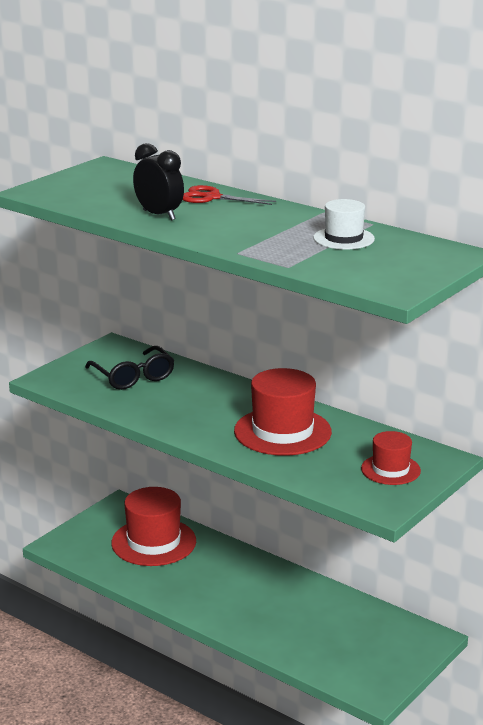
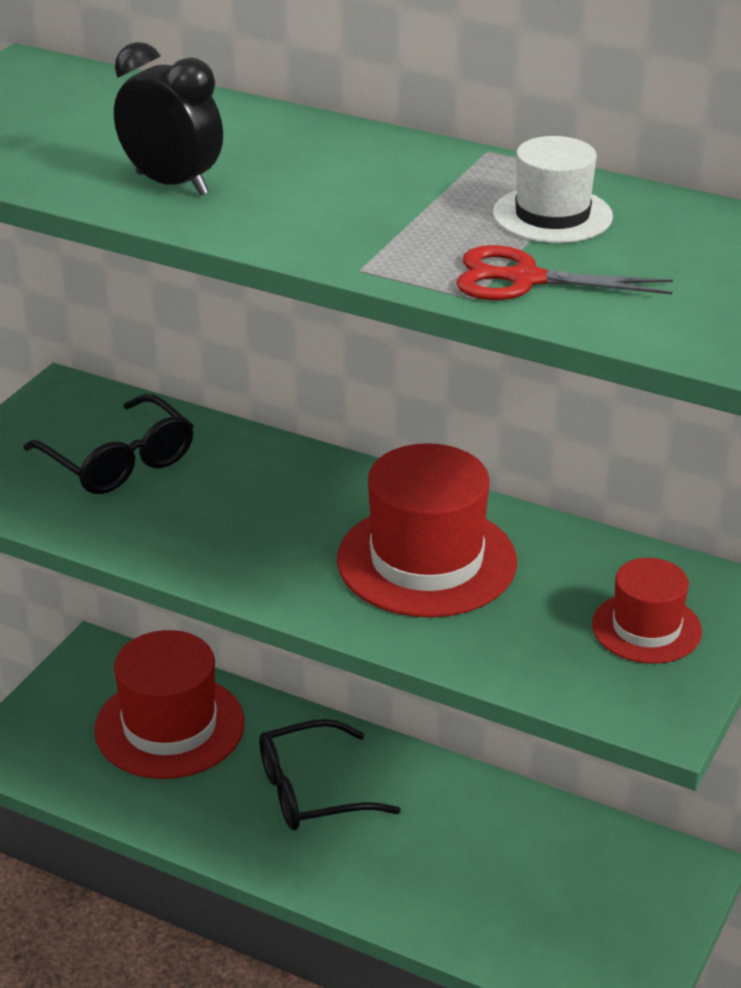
camera: 10 degrees left, 10 degrees up
(212, 197) = (260, 132): red scissors -> red scissors (524, 279)
(225, 579) = (312, 791): none -> black glasses

